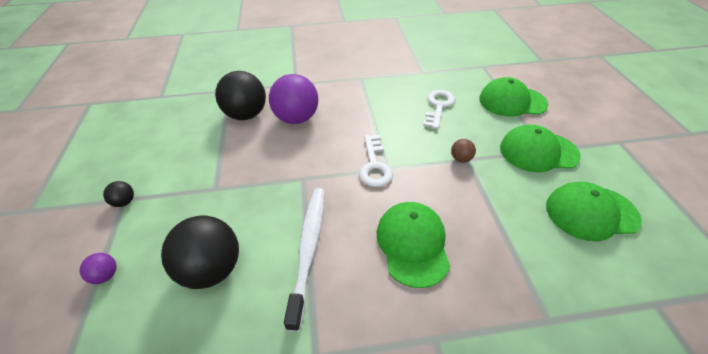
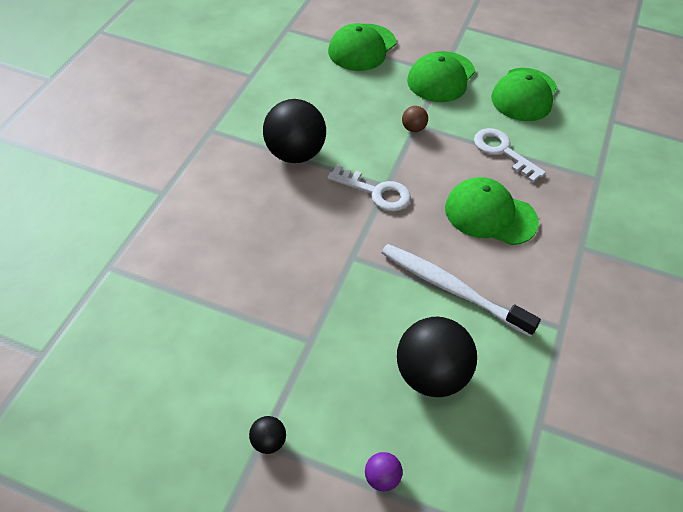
camera: 65 degrees left, 5 degrees up
(246, 115) = (189, 267): black ball -> black ball (294, 154)
(296, 118) = (242, 221): purple ball -> none
(438, 106) = (324, 99): white key -> white key (503, 152)

